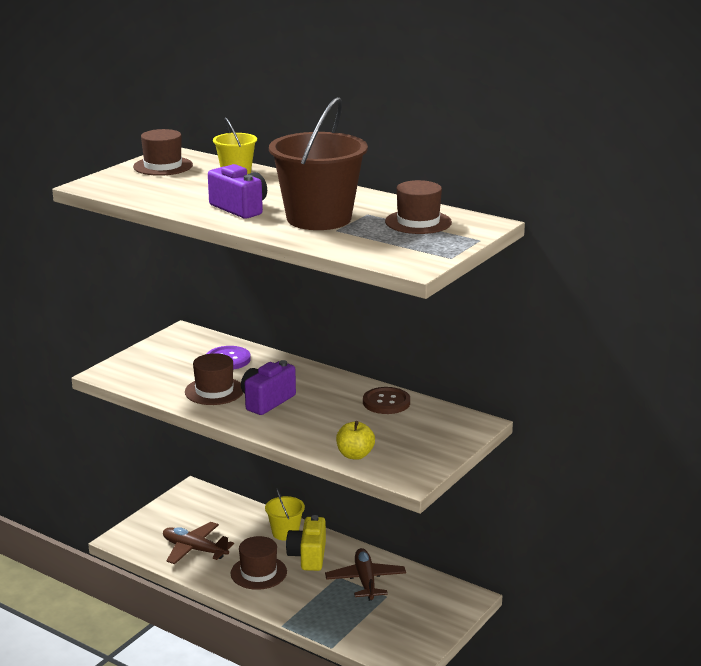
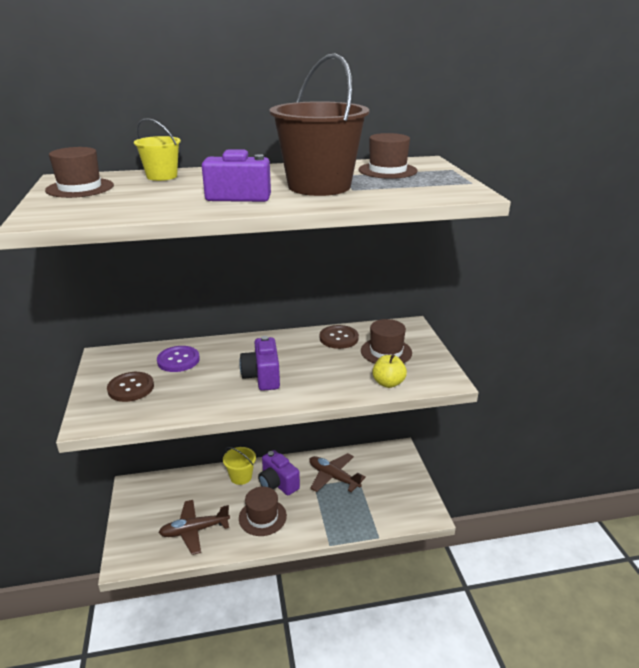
camera: 45 degrees left, 5 degrees up
(164, 364) = (131, 388): none -> brown button
(214, 391) = (209, 389): brown hat -> brown hat (386, 352)
(308, 556) = (277, 483): yellow camera -> purple camera

